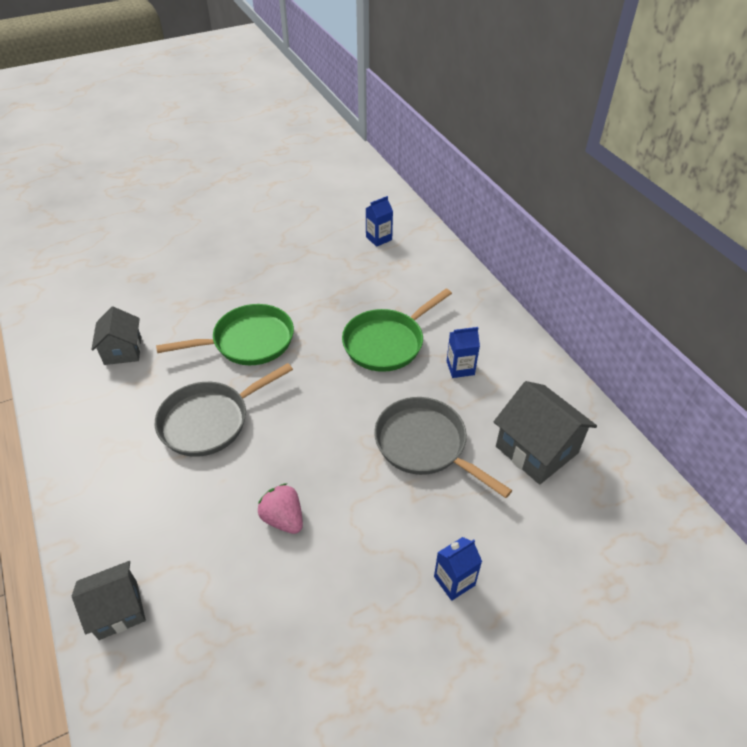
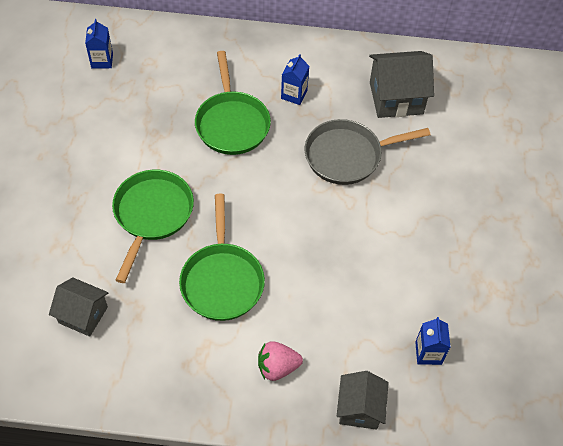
camera: 60 degrees left, 10 degrees up
(210, 420) = (222, 280): grey pan -> green pan
(283, 518) = (351, 272): pink strawberry -> pink strawberry (277, 367)
(454, 581) = (461, 200): blue carton -> blue carton (428, 353)

